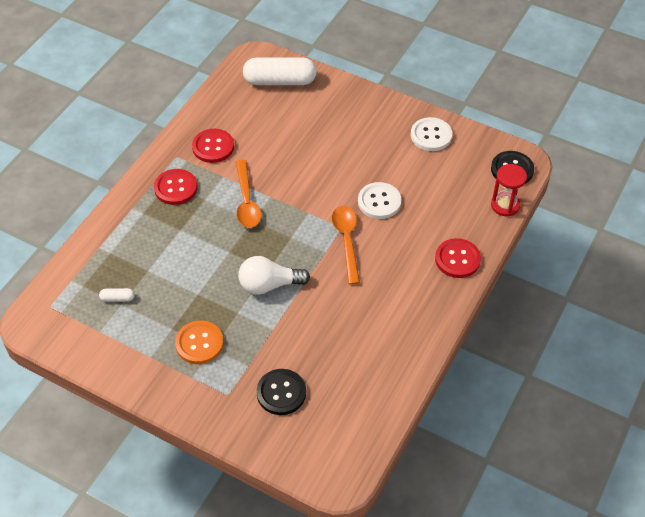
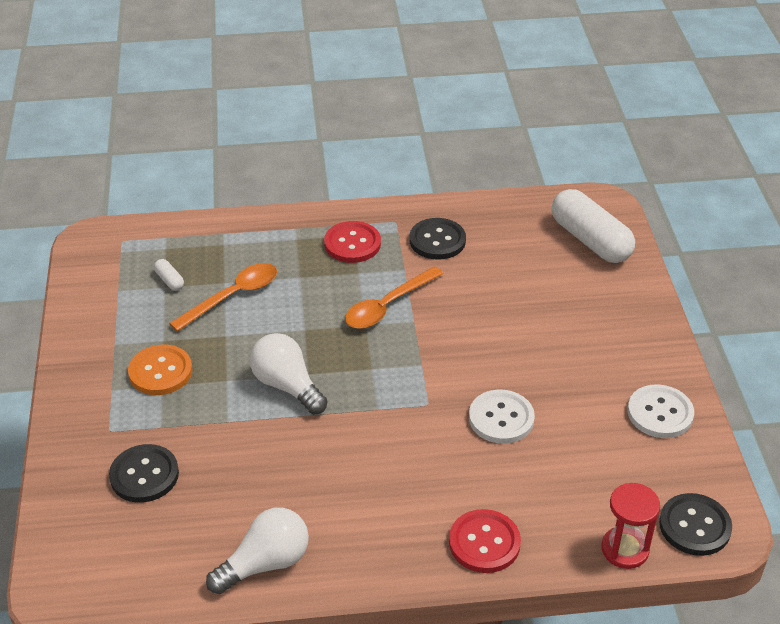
camera: 55 degrees right, 10 degrees down
(213, 147) = (437, 240): red button -> black button
(347, 241) = (412, 420): orange spoon -> orange spoon (232, 296)
(396, 364) = (265, 563): none -> white light bulb

